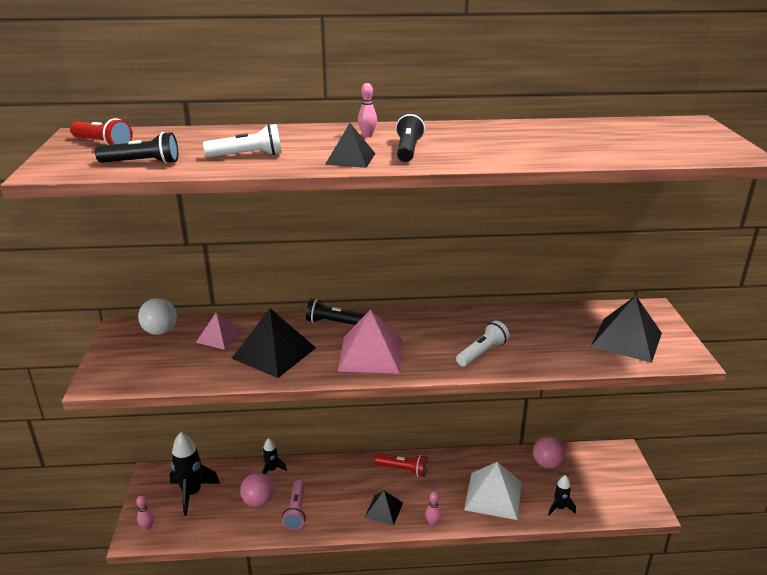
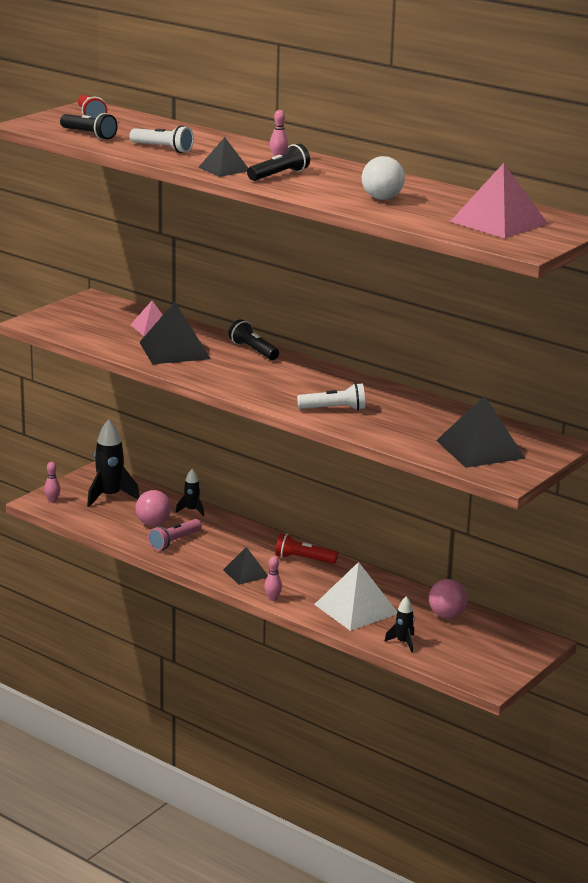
camera: 40 degrees right, 5 degrees down
(160, 331) = (116, 309): white ball -> white ball (382, 198)
(370, 354) = (244, 377): pink pyramid -> pink pyramid (498, 222)
(403, 469) = (303, 559): red flashlight -> red flashlight turned 135 degrees clockwise

